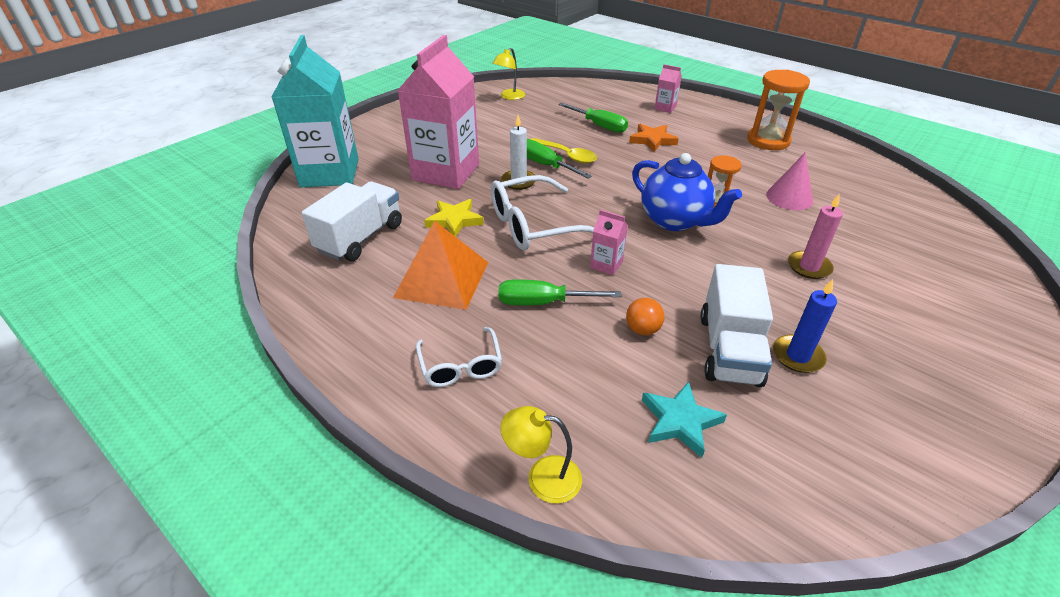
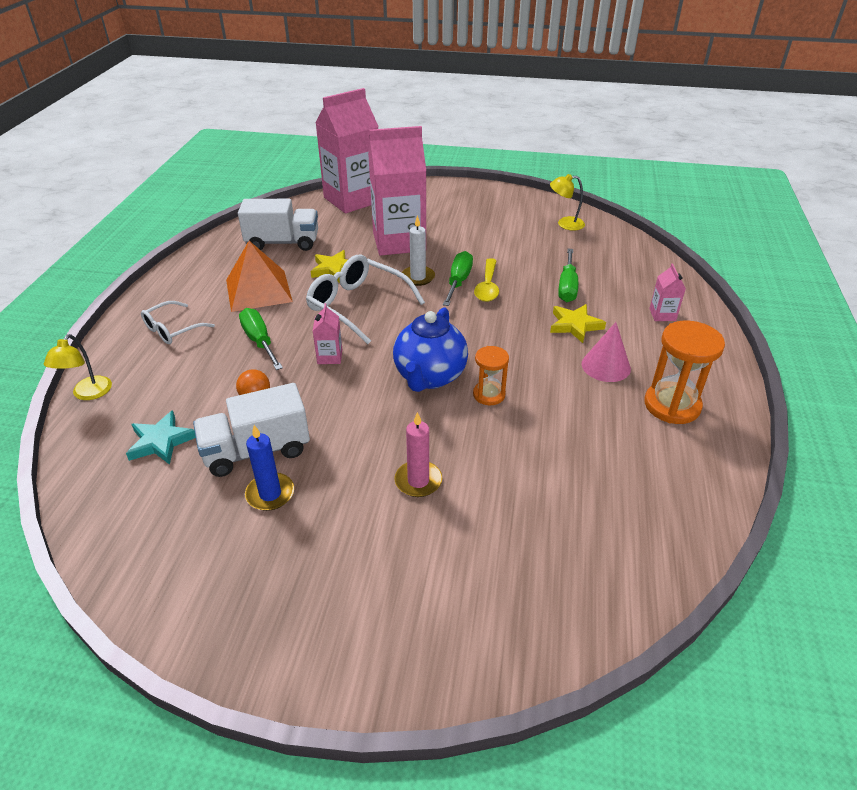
camera: 60 degrees right, 0 degrees up
(330, 173) = (352, 200): turquoise carton -> pink carton
(542, 477) = (88, 394): yellow lamp -> yellow lamp turned 150 degrees counterclockwise
(652, 140) = (575, 325): orange star -> yellow star
(789, 197) = (548, 445): pink cone -> pink cone (606, 366)

